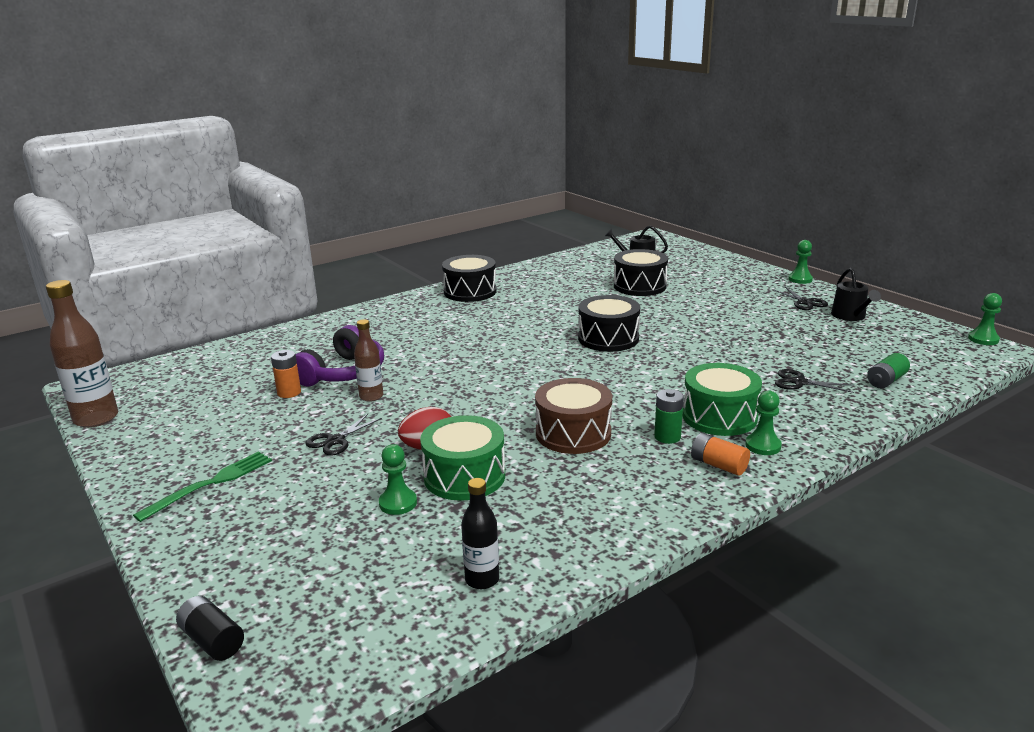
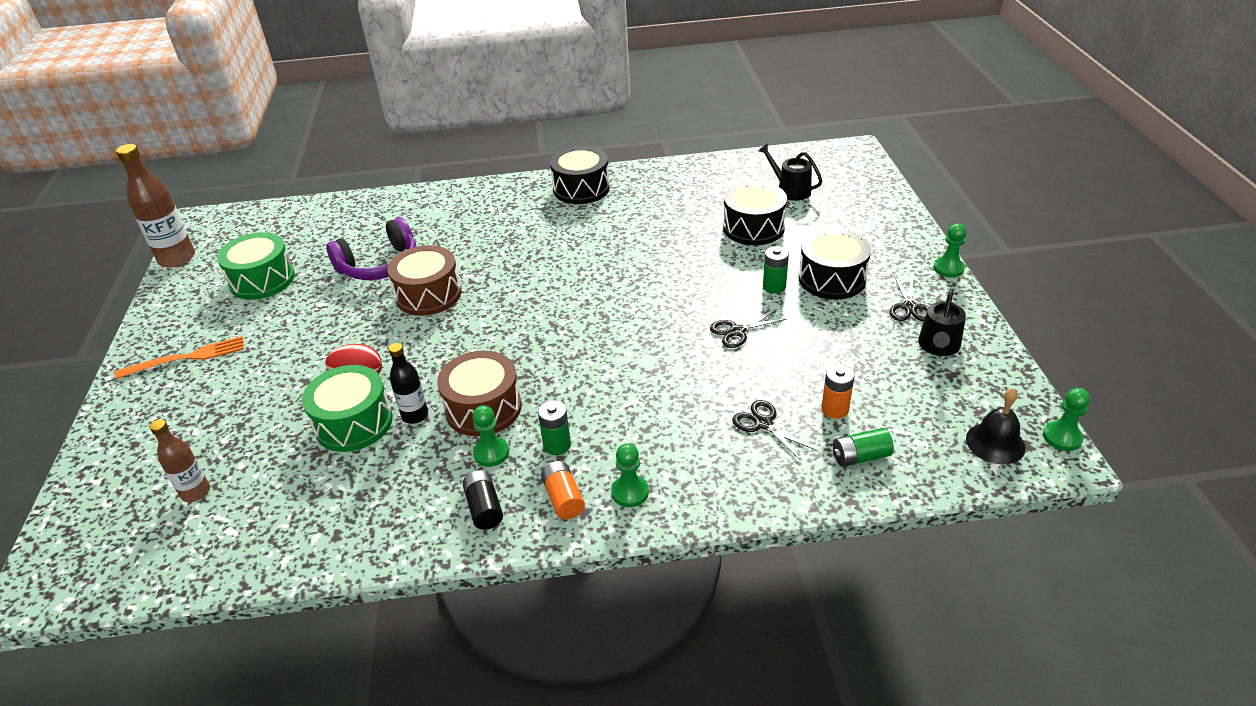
camera: 30 degrees right, 15 degrees up
(211, 484) = (186, 358): green fork -> orange fork
(212, 640) = (64, 510): black battery -> black battery (484, 508)
(289, 392) = (321, 275): orange battery -> orange battery (835, 409)
(335, 440) = (303, 344): black scissors -> black scissors (737, 331)
(371, 396) = (374, 302): brown bottle -> brown bottle (196, 492)
(398, 503) = (282, 432): green pawn -> green pawn (491, 453)
(420, 380) = (428, 295): none -> brown drum
(482, 579) = (262, 537): black bottle -> black bottle (415, 415)
(608, 338) = (641, 295): black drum -> black drum (832, 279)
(700, 312) = (774, 287): none -> green battery
(719, 416) = (631, 439): green drum -> green drum (262, 280)
(952, 352) = (995, 443): none -> black bell

